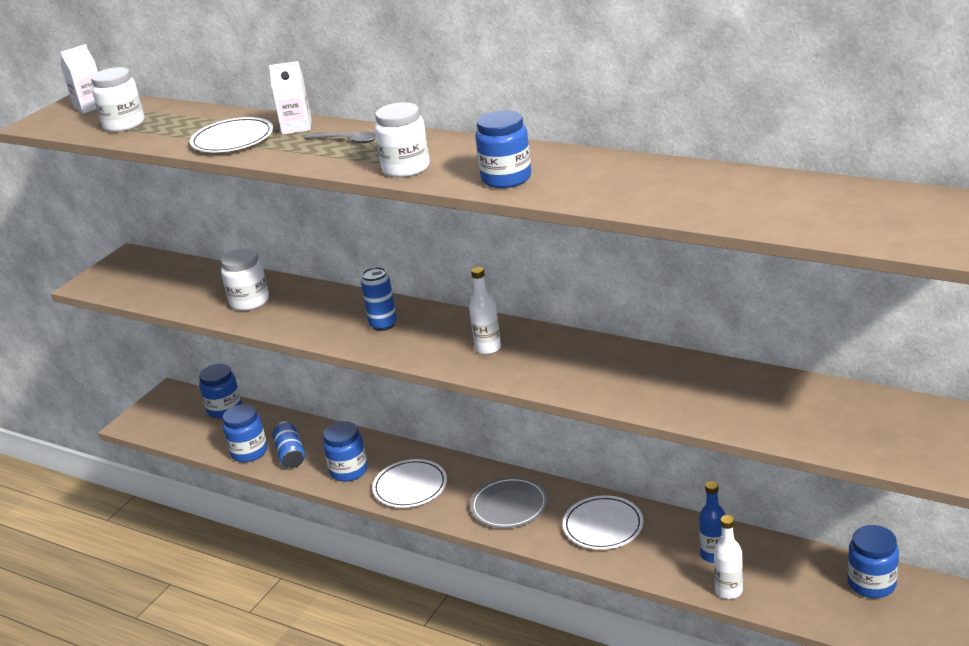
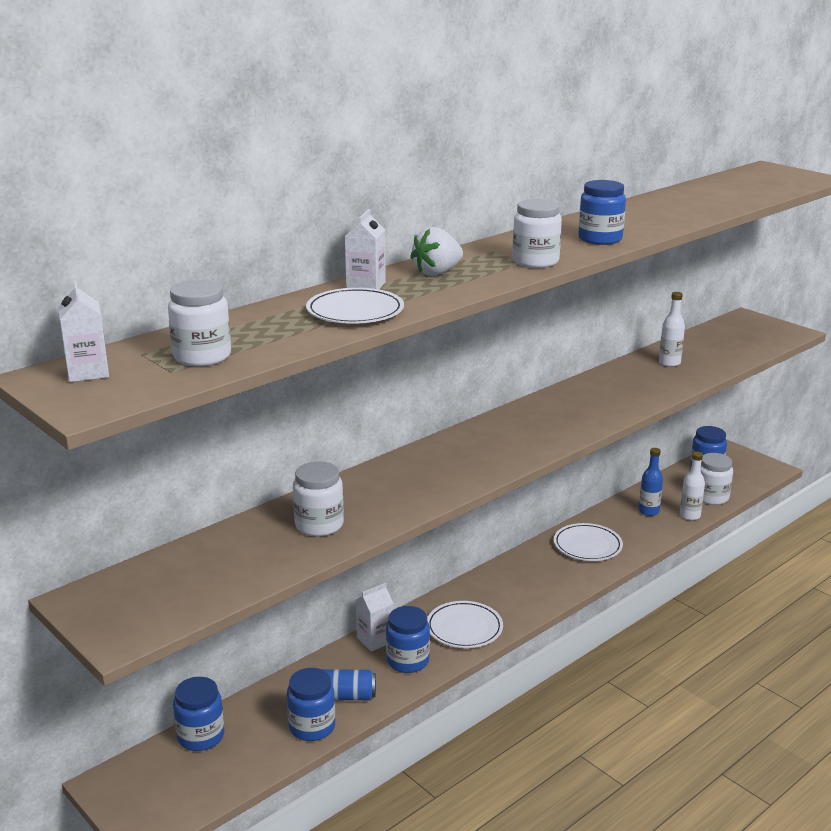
camera: 75 degrees left, 5 degrees down
(347, 141) = (437, 272): grey spoon -> white strawberry
(371, 445) = (375, 640): none -> white carton
(383, 325) = (451, 462): blue can -> none
(488, 348) = (539, 426): white bottle -> white bottle (669, 363)
(509, 506) = (532, 582): grey plate -> none
(792, 601) = (711, 497): none -> white jar

